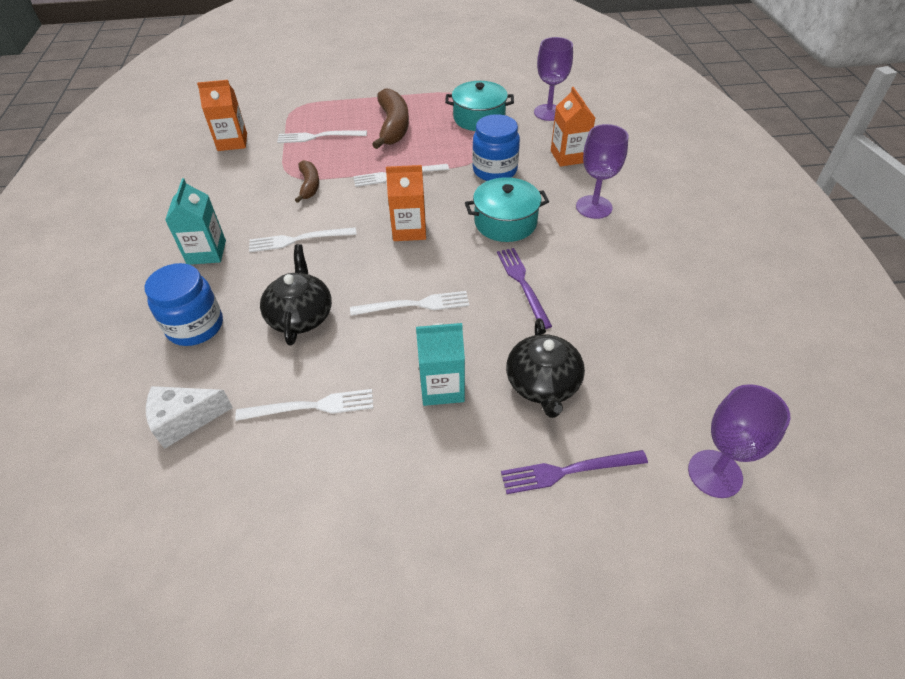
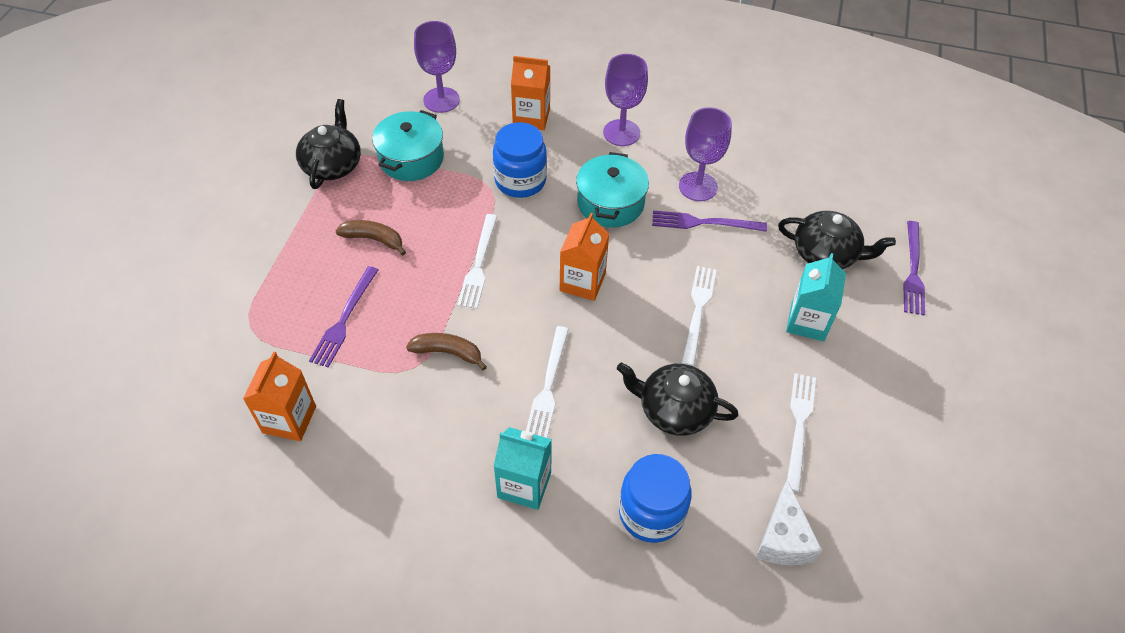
camera: 70 degrees left, 5 degrees up
(318, 137) = (344, 319): white fork -> purple fork
(393, 126) = (374, 239): brown banana -> brown banana, size x0.59
(448, 91) = (332, 165): none -> black teapot
(715, 473) = (934, 193): purple goblet -> purple goblet (698, 186)

